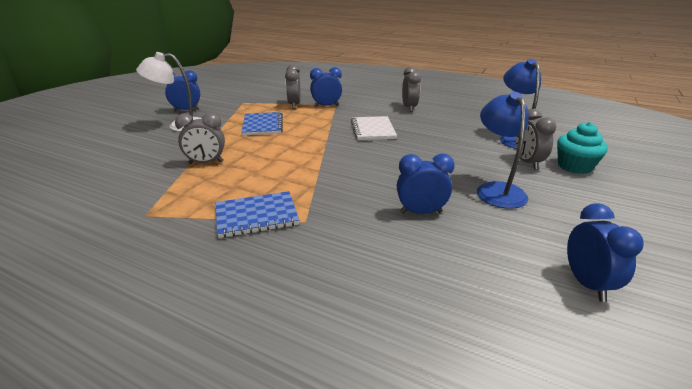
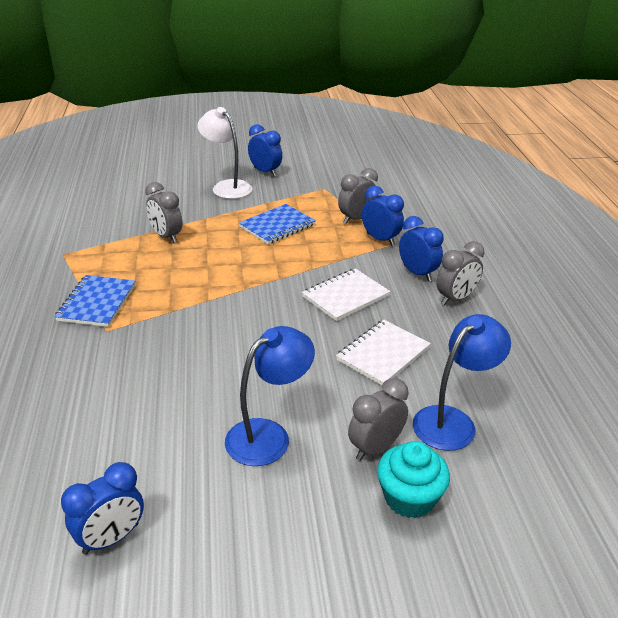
camera: 55 degrees right, 5 degrees up
(256, 216) = (97, 303): blue notebook -> blue notebook turned 60 degrees clockwise
(421, 212) = (171, 392): blue clock -> blue clock (417, 273)
(442, 137) = (383, 354): none -> white notebook

